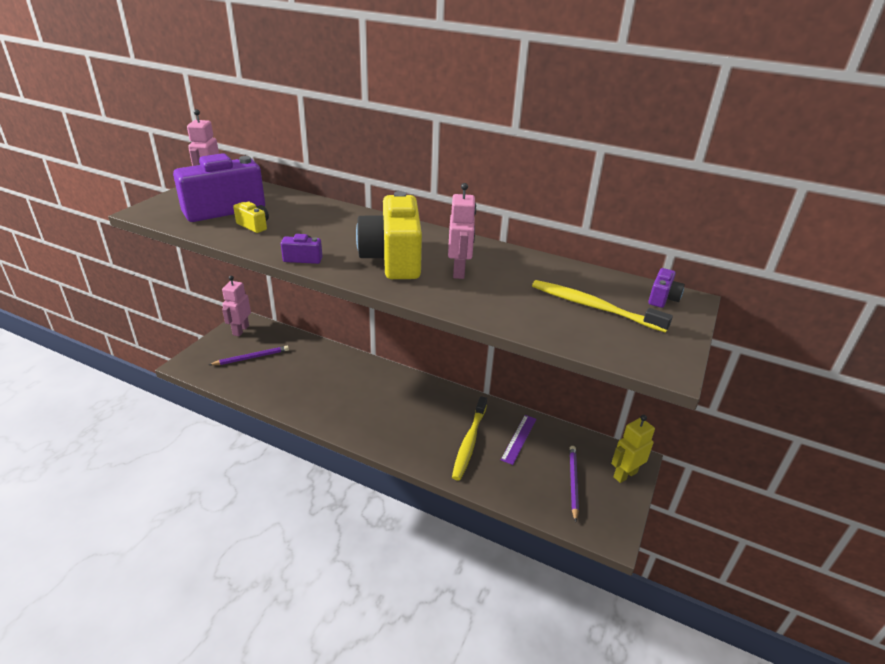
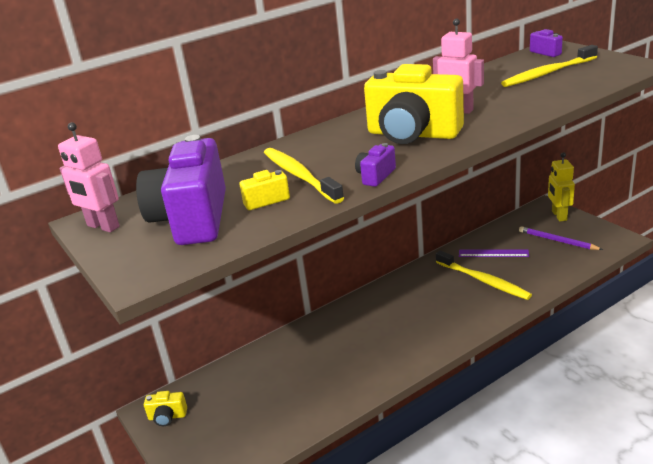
camera: 55 degrees left, 5 degrees down
(240, 330) = (167, 417): pink robot -> yellow camera
(251, 357) = (237, 413): purple pencil -> none
(297, 229) = (299, 176): none -> yellow toothbrush
(519, 439) = (493, 253): purple ruler -> purple ruler turned 45 degrees counterclockwise

